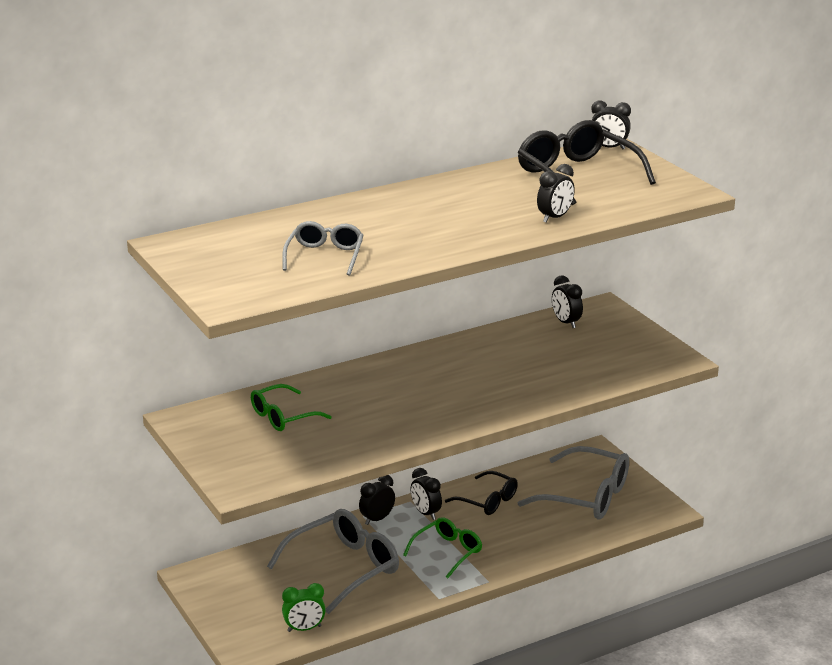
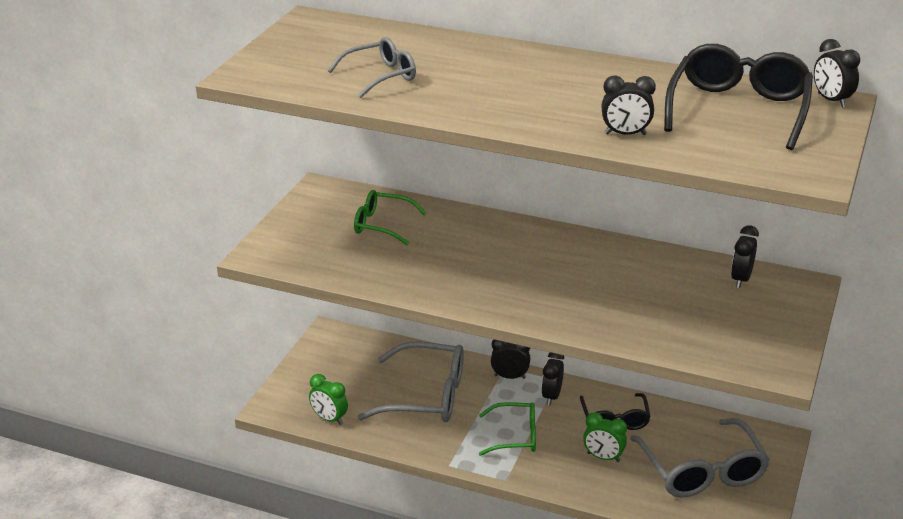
camera: 50 degrees right, 5 degrees up
(520, 527) = (603, 457): none -> green clock

